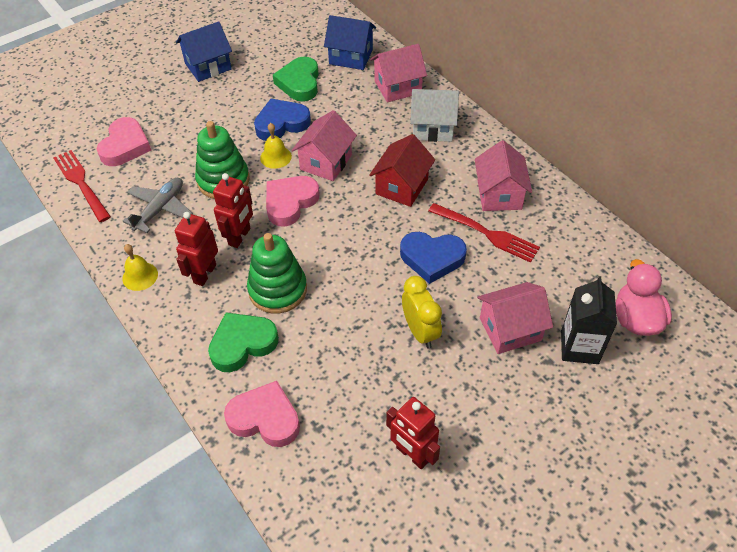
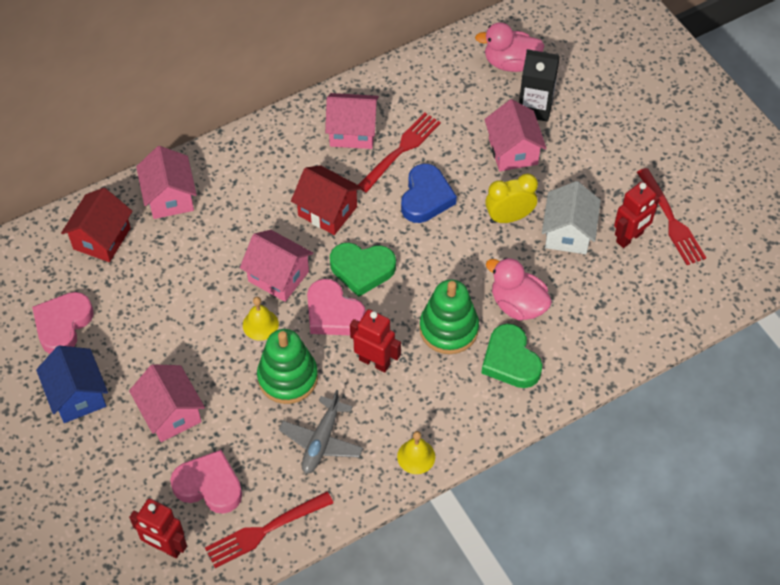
camera: 85 degrees left, 5 degrees up
(160, 209) = (321, 441): grey plane -> grey plane turned 105 degrees counterclockwise
(191, 116) = (171, 413): none -> pink house
(204, 274) = (420, 394): red robot -> red robot (165, 547)
(265, 418) = (591, 343): pink heart -> pink heart (63, 325)
(281, 123) = (206, 316): blue heart -> none
(299, 83) = (137, 295): green heart -> green heart (362, 270)
(310, 346) = (518, 304): none -> pink duck
(351, 57) = (102, 238): blue house -> red house
(432, 128) = (245, 173): white house -> white house (568, 233)
(446, 502) = (671, 220): none -> red fork

